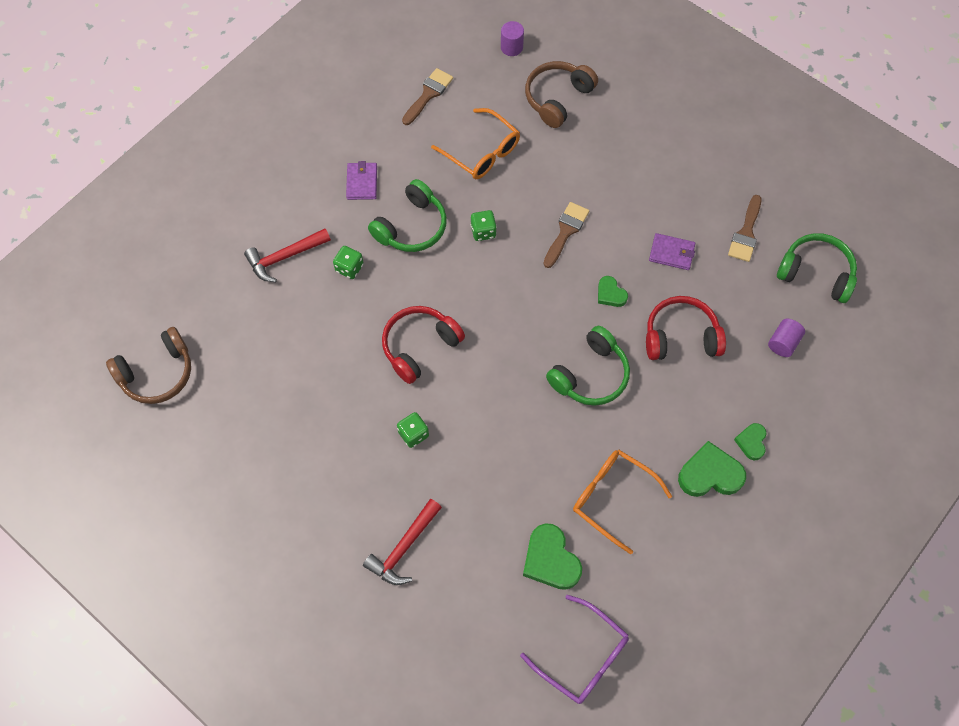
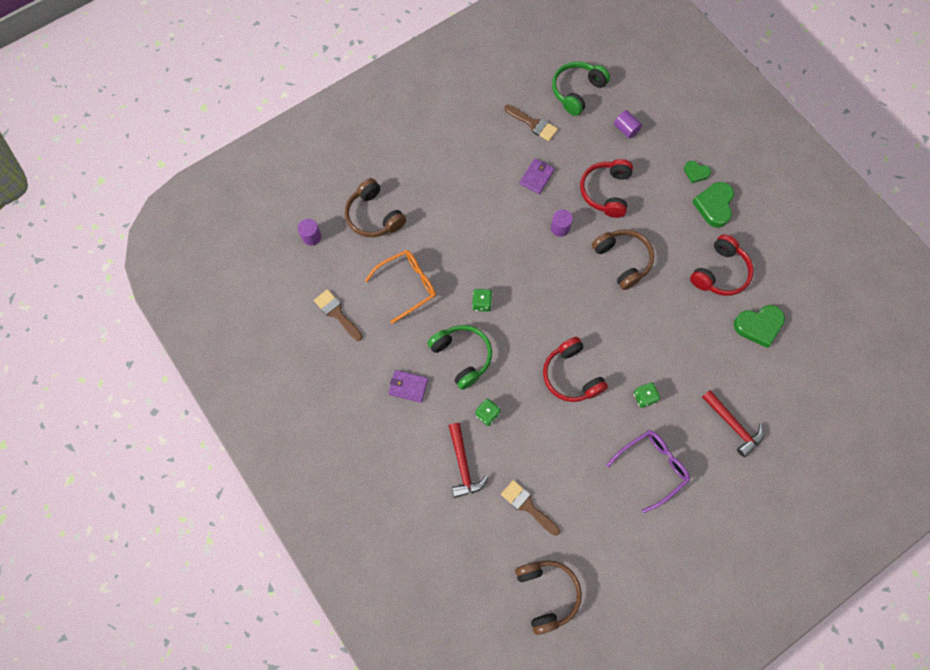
camera: 75 degrees left, 5 degrees up
(566, 231) = (498, 243): brown brush -> brown brush (527, 506)
(582, 656) = (829, 324): purple glasses -> purple glasses (652, 467)
(590, 375) = (623, 260): green headphones -> brown headphones
(610, 294) = (560, 228): green heart -> purple cylinder
(612, 498) = (720, 272): orange glasses -> red headphones

